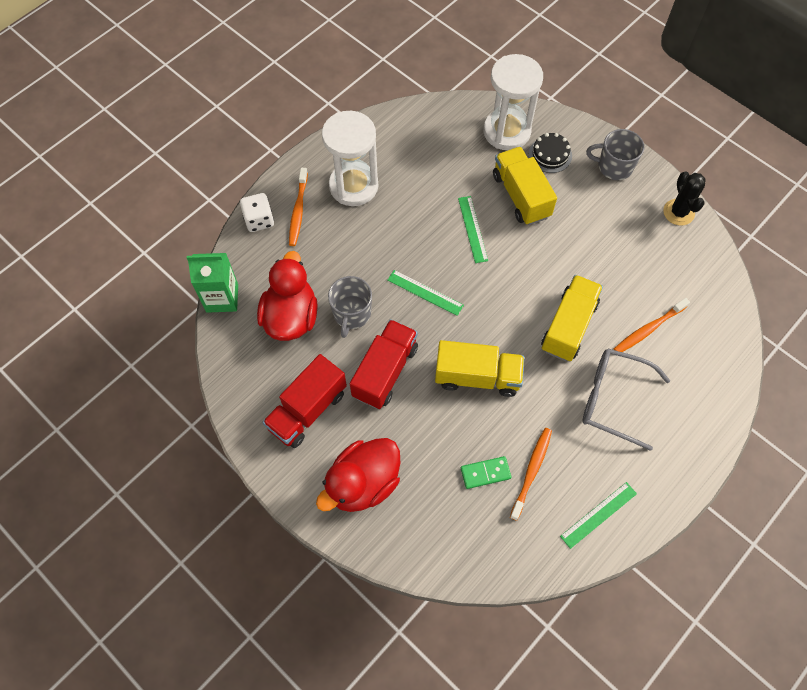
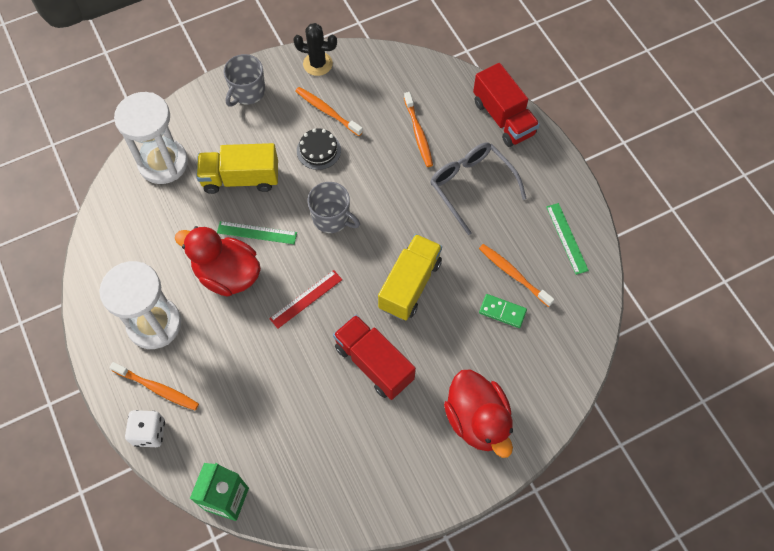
camera: 70 degrees left, 0 degrees up
(291, 317) = (279, 434): red duck -> red duck (227, 274)
(307, 410) = (386, 448): red truck -> red truck (503, 118)
(351, 314) = (300, 374): grey mug -> grey mug (332, 218)
(425, 292) = (306, 299): green ruler -> red ruler
(485, 473) = (502, 312): green domino -> green domino turned 75 degrees counterclockwise
(550, 155) = (208, 137): black cake -> black cake (318, 150)
(568, 326) = (391, 192): yellow truck -> none
(613, 399) = (471, 186): grey glasses -> grey glasses turned 105 degrees clockwise
(629, 239) = (327, 111): none -> orange toothbrush

